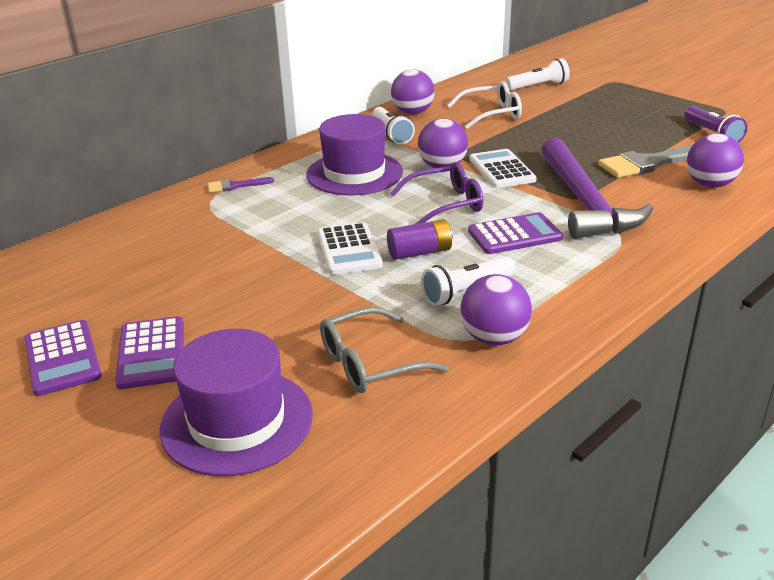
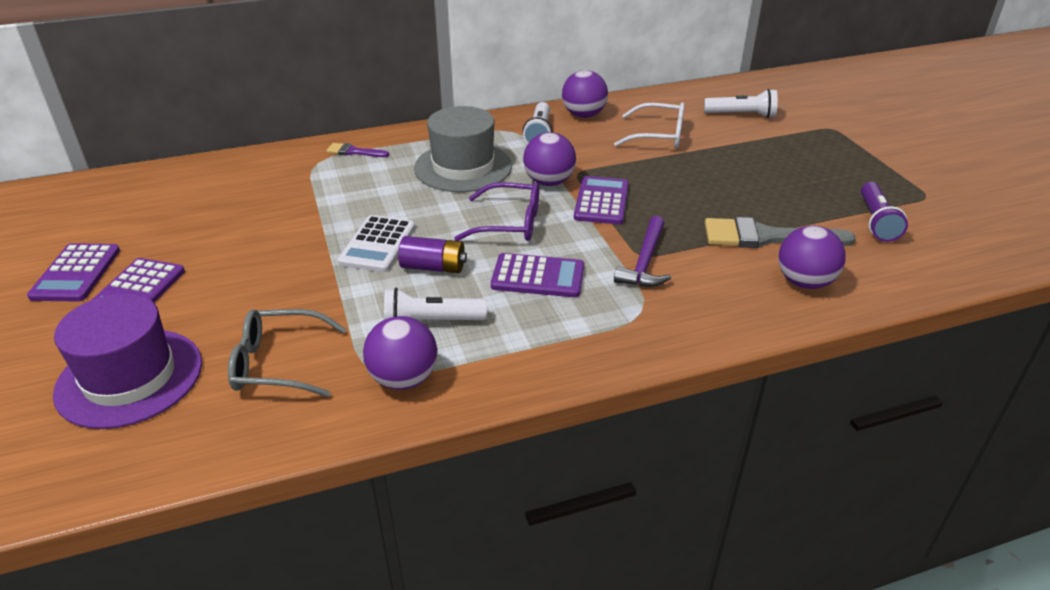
camera: 25 degrees right, 5 degrees up
(354, 173) = (463, 167): purple hat -> grey hat
(501, 170) = (601, 201): white calculator -> purple calculator
(584, 202) = (645, 262): purple hammer -> purple hammer, size x0.55

